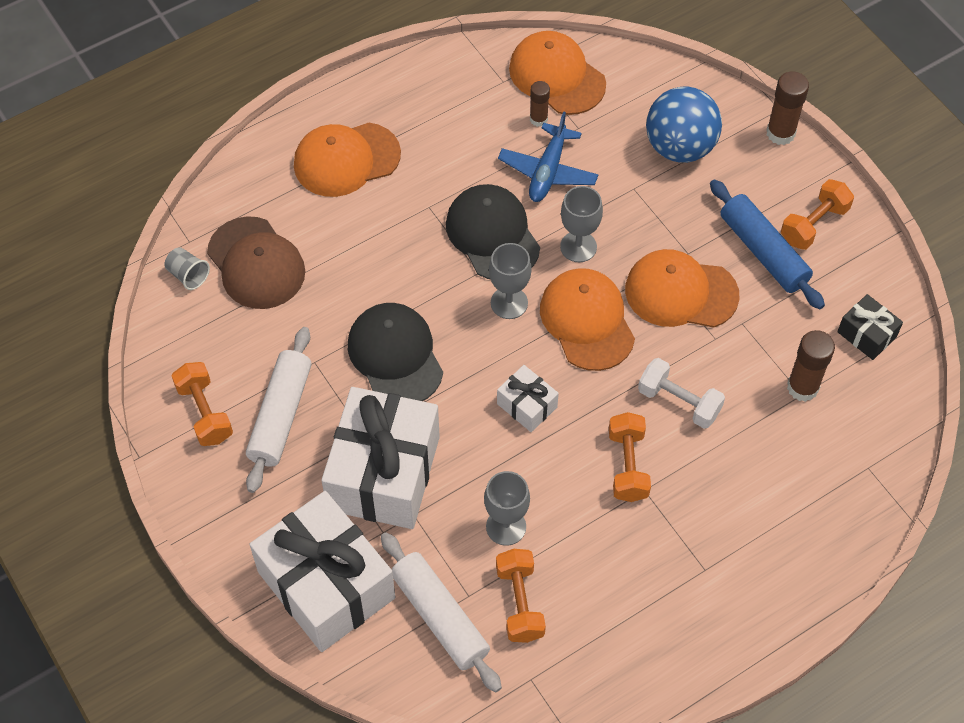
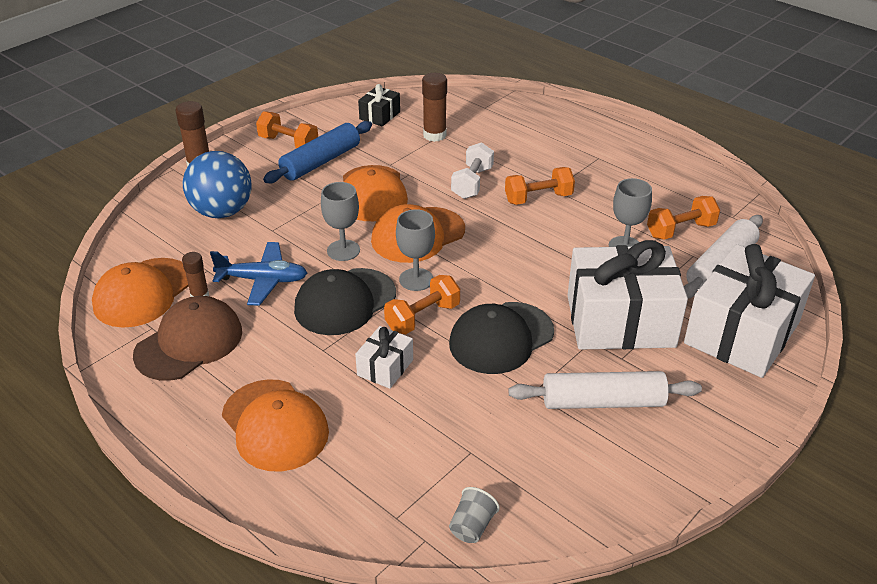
camera: 105 degrees left, 20 degrees down
(204, 413) = (631, 461): orange dumbbell -> orange dumbbell (423, 317)
(256, 263) = (434, 468): brown cap -> brown cap (189, 343)
(527, 405) = (512, 253): white gift -> white gift (385, 367)

